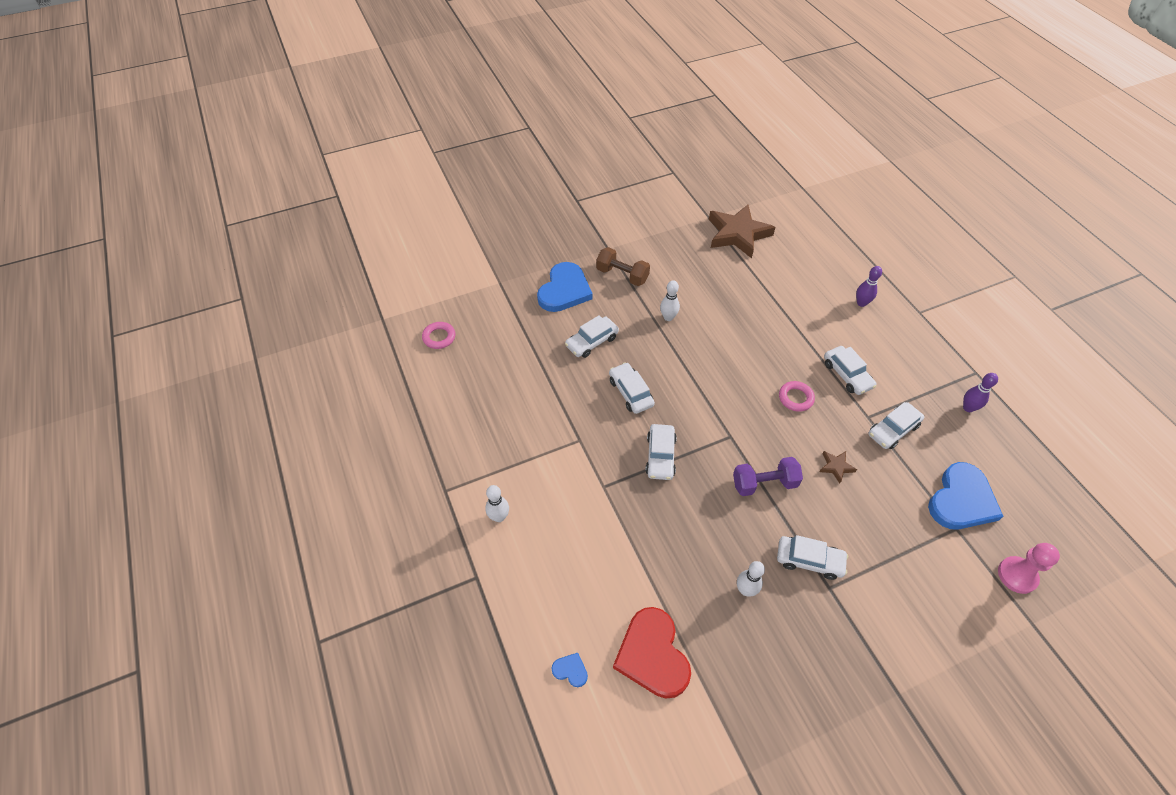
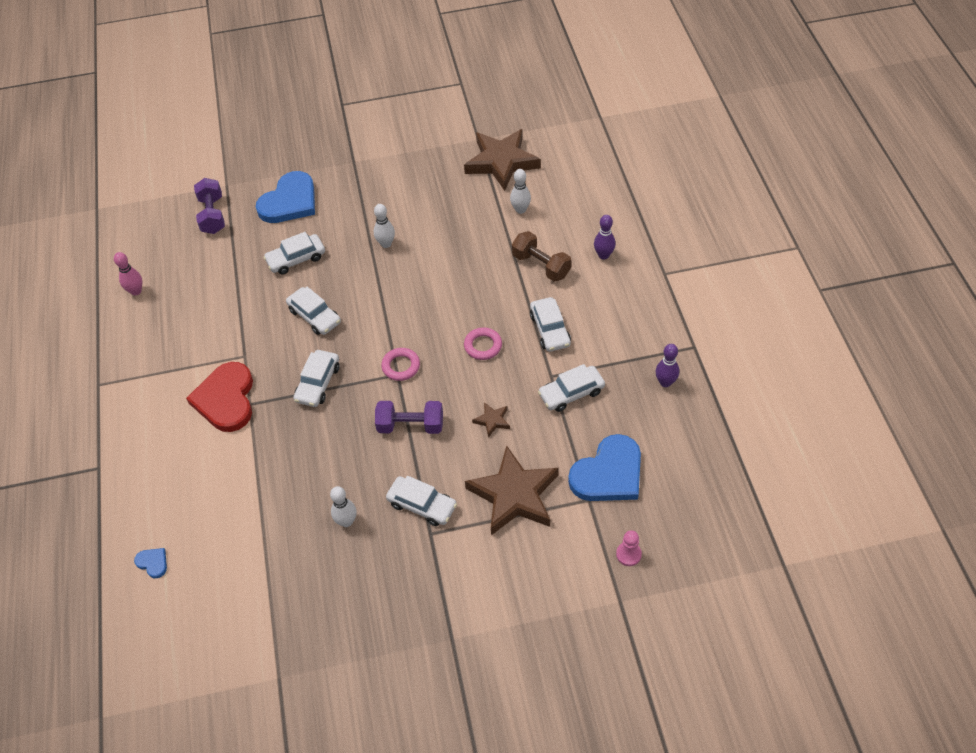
camera: 15 degrees right, 0 degrees up
(439, 337) = (145, 234): pink ring -> pink ring (401, 366)
(450, 392) = (136, 291): none -> pink bowling pin
(497, 311) = (212, 215): none -> purple dumbbell
(499, 517) = (139, 416): white bowling pin -> white bowling pin (520, 210)
(622, 275) = (356, 192): brown dumbbell -> brown dumbbell (541, 265)
(631, 392) = (314, 316): white car -> white car turned 150 degrees clockwise
(652, 655) = (233, 563): red heart -> red heart (226, 399)
(889, 535) = (514, 495): none -> brown star
(1017, 575) = (628, 554): pink pawn -> pink pawn, size x0.64

